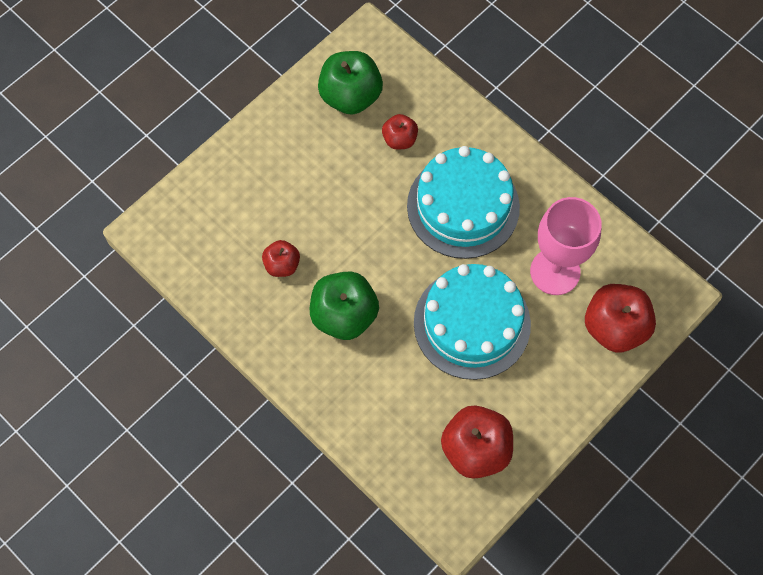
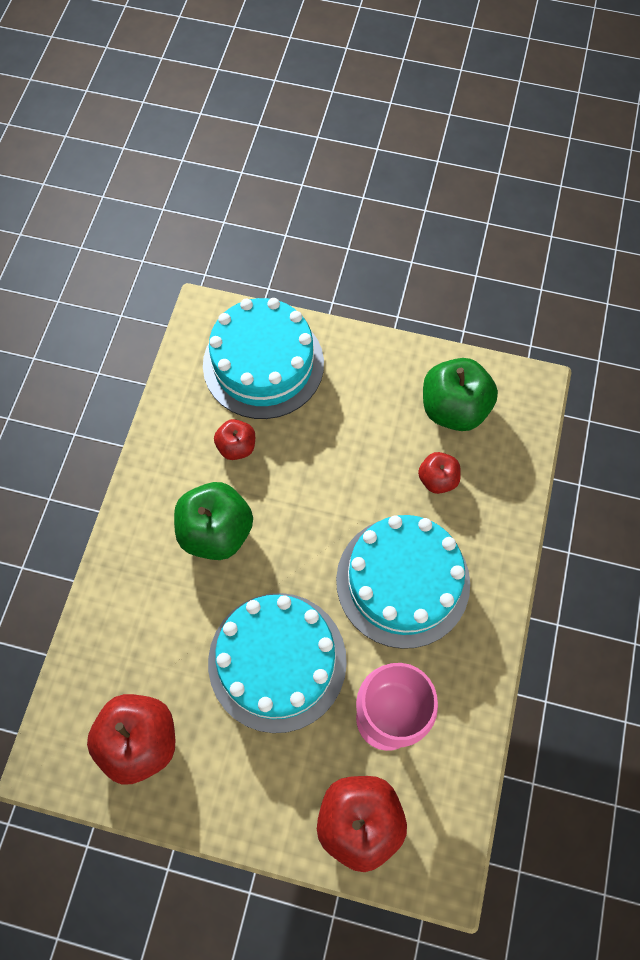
camera: 60 degrees right, 0 degrees up
(222, 208) = (263, 364): none -> turquoise cake

